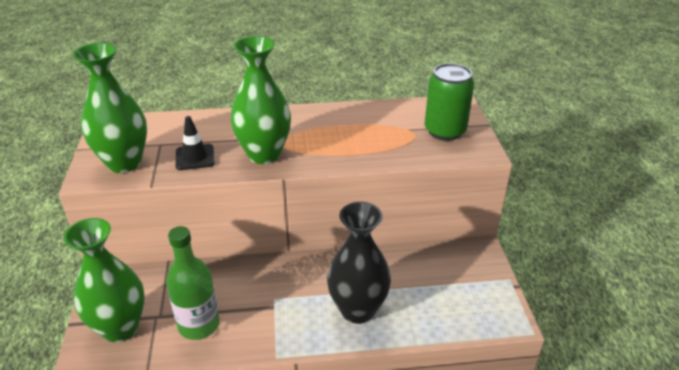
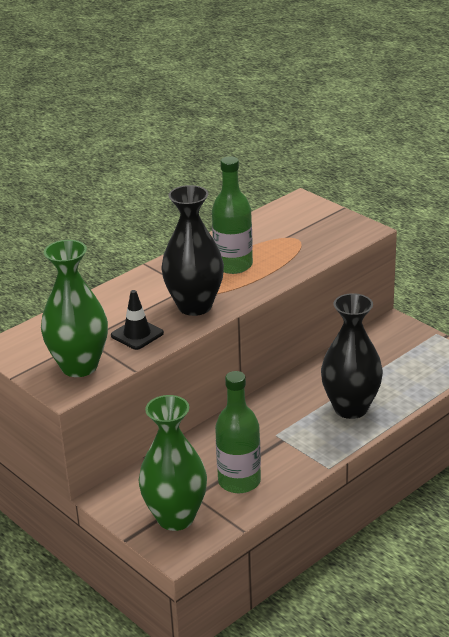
camera: 35 degrees left, 5 degrees down
(264, 154) = (195, 306): green vase -> black vase
(337, 134) = (233, 265): none -> green bottle
(445, 131) = (317, 226): green can -> none

